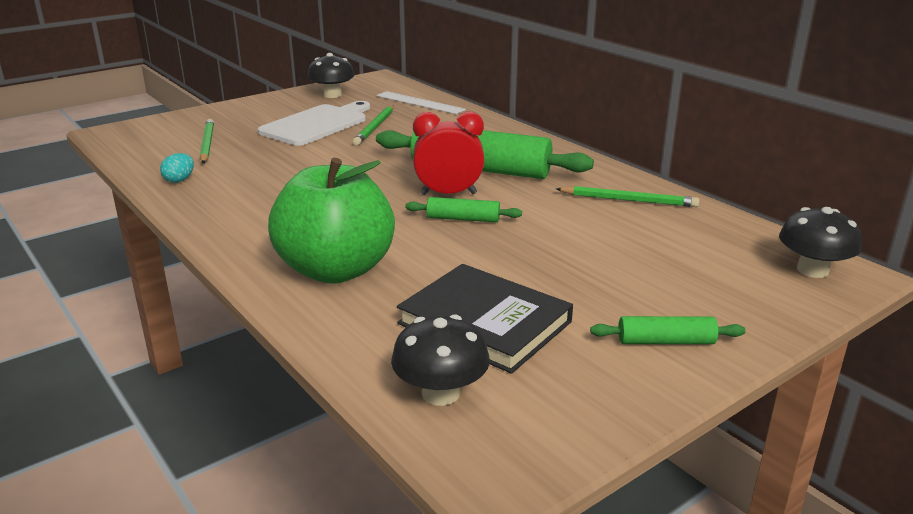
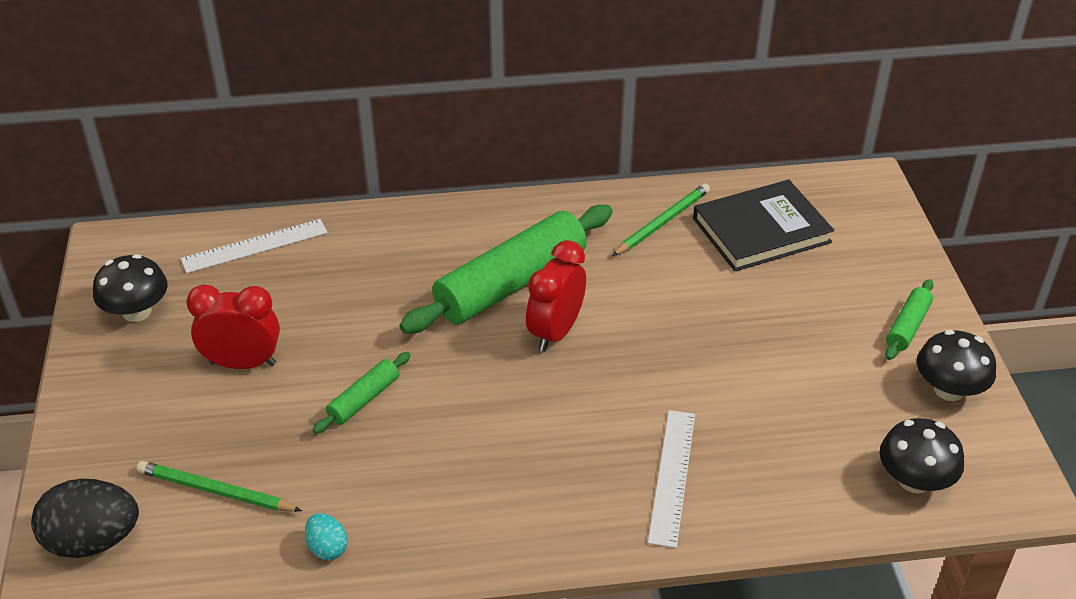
camera: 60 degrees left, 15 degrees up
(150, 130) = (93, 541): none -> black egg
(317, 124) = (243, 363): white cutting board -> red clock
(336, 270) = (672, 476): green apple -> white ruler
(375, 127) = (305, 315): green pencil -> none
(463, 219) = (622, 346): green rolling pin -> green rolling pin (364, 399)
(484, 323) = (826, 413): black book -> black book (761, 230)
(812, 270) = (851, 196): black mushroom -> black mushroom (949, 389)

